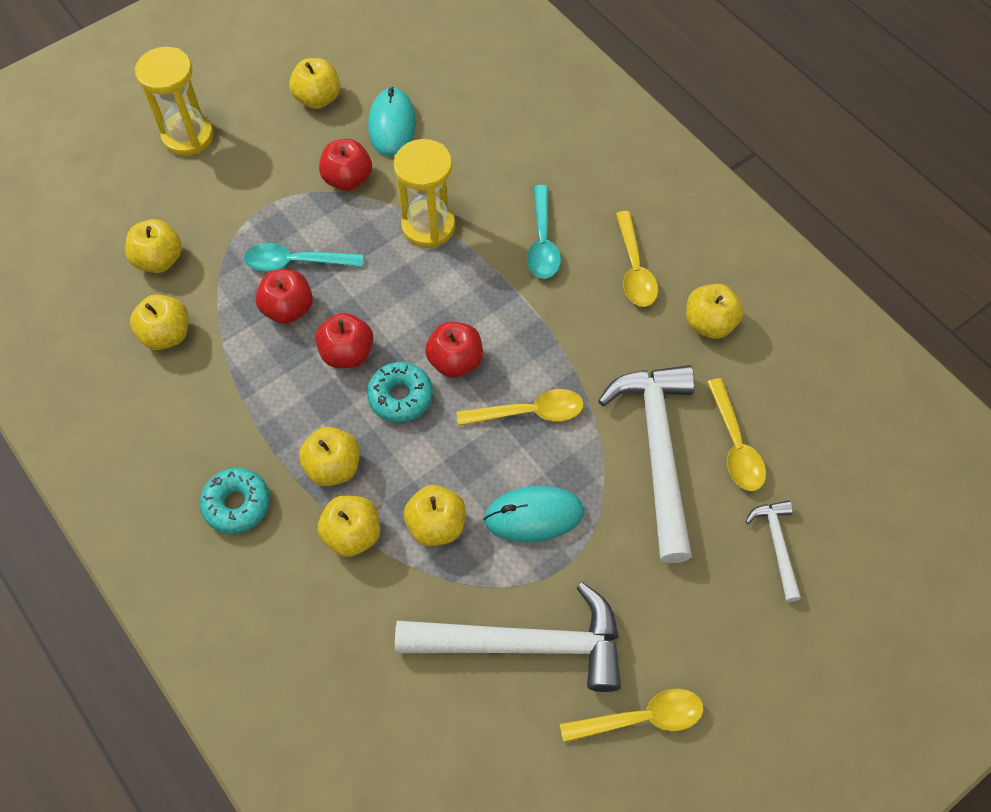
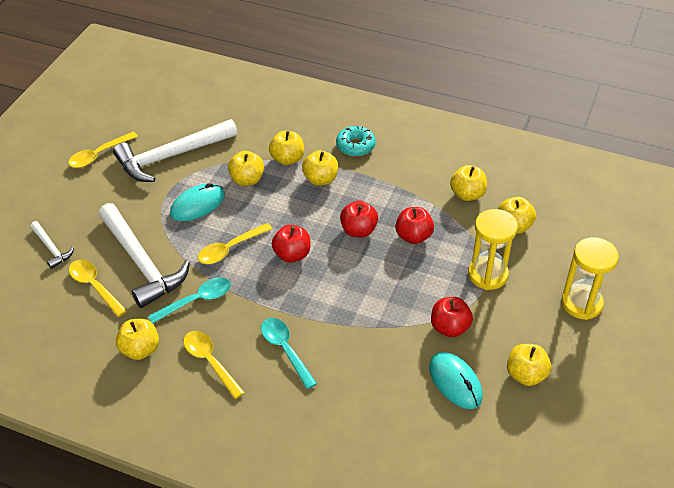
camera: 150 degrees right, 15 degrees down
(295, 262) = (433, 262): turquoise spoon -> turquoise spoon (197, 300)
(400, 397) = (310, 224): turquoise donut -> none
(428, 226) = (370, 323): yellow hourglass -> yellow hourglass (488, 274)

